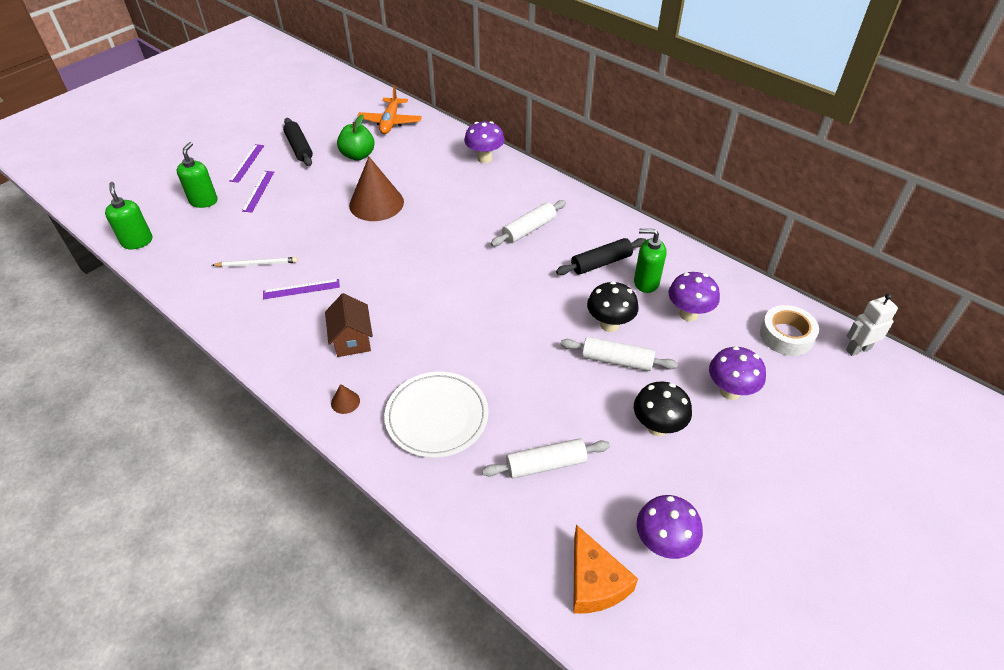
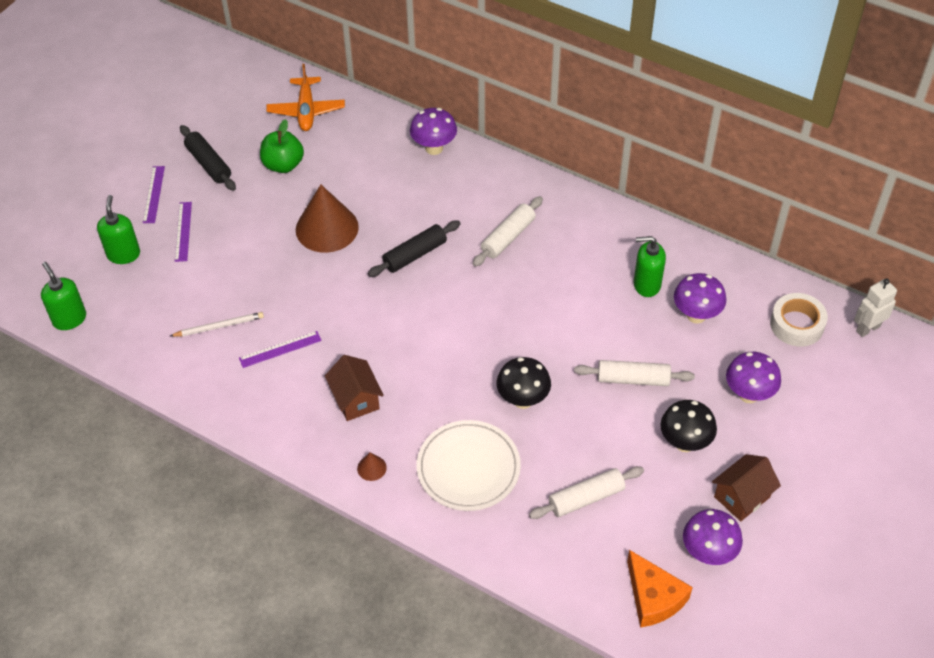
camera: 10 degrees left, 5 degrees up
(601, 263) = (595, 268): black rolling pin -> black rolling pin (415, 254)
(609, 324) = (618, 340): black mushroom -> black mushroom (523, 400)
(709, 490) = (742, 497): none -> brown house

